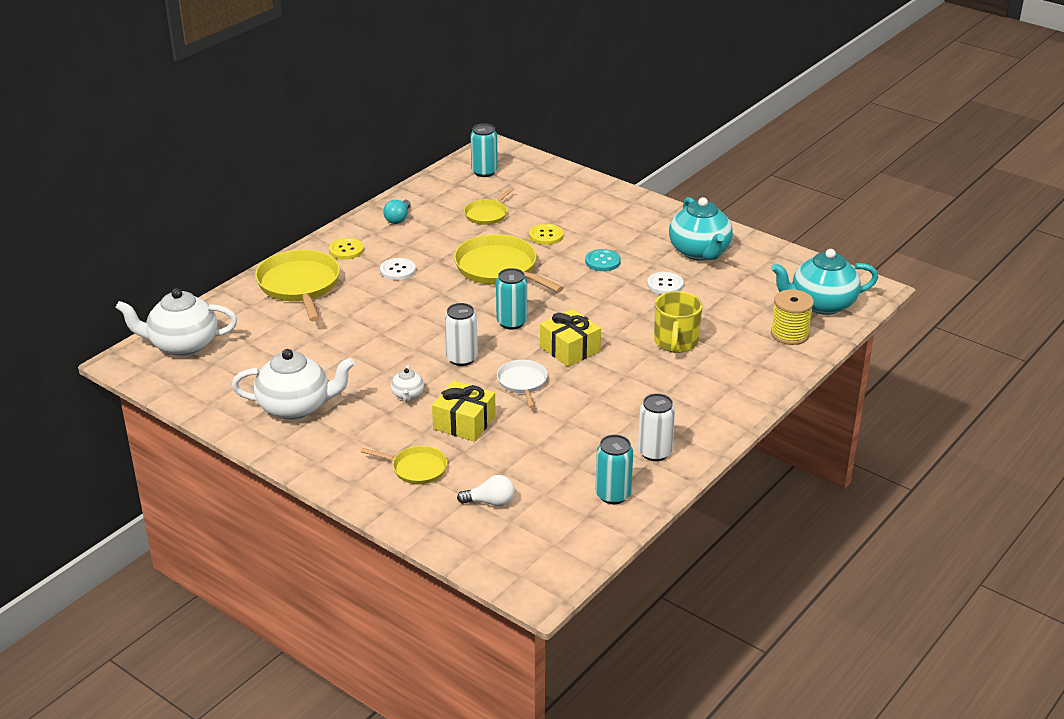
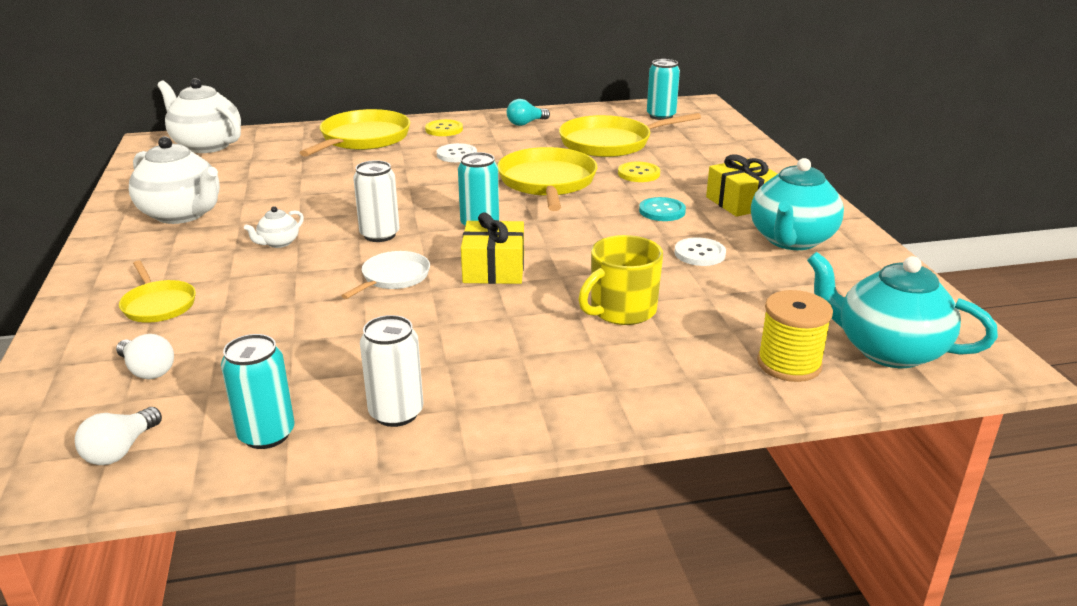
camera: 40 degrees right, 5 degrees down
(464, 422) = (275, 286): yellow gift -> yellow gift (741, 202)
(487, 214) = (609, 143): yellow pan -> yellow pan, size x1.82
(558, 540) = (120, 450): none -> white light bulb

